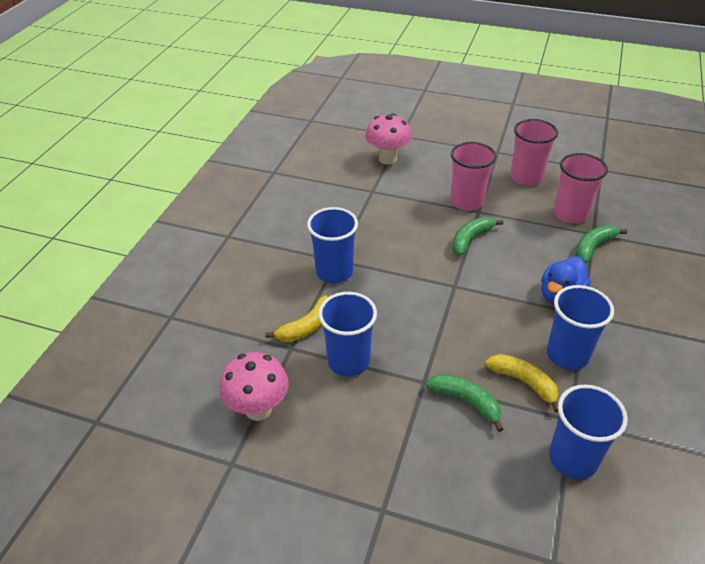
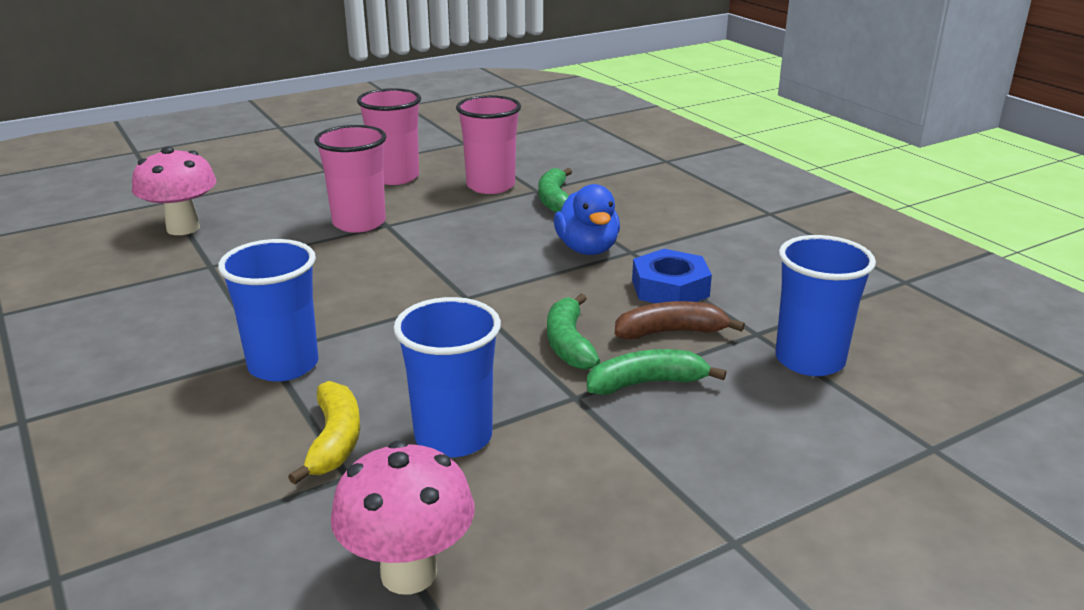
camera: 50 degrees left, 15 degrees down
(471, 239) = (417, 251): green banana -> green banana (569, 343)
(524, 382) = (671, 332): yellow banana -> brown banana
(567, 355) = (670, 288): blue cup -> blue nut

